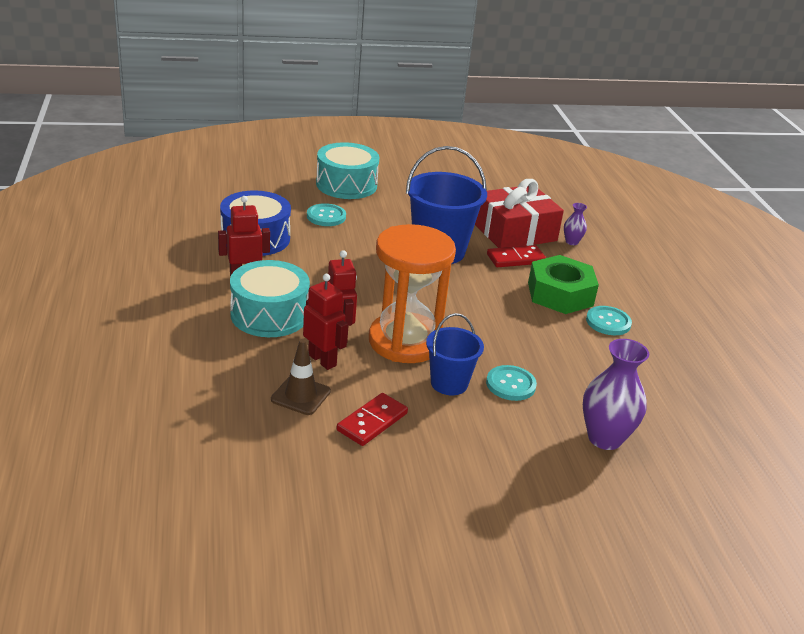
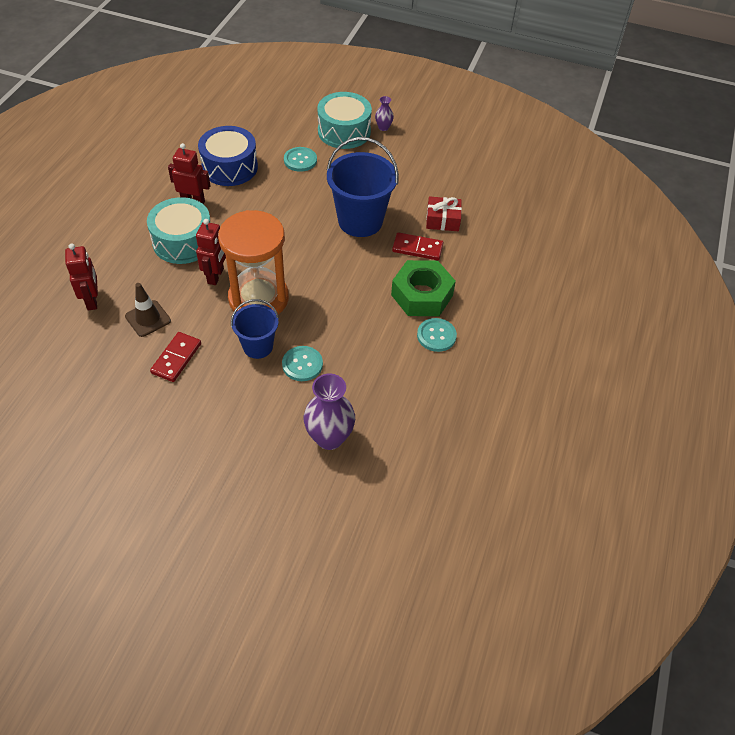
camera: 30 degrees right, 20 degrees up
(322, 360) = (186, 294): red robot -> red robot (92, 300)
(372, 422) = (176, 358): red domino -> red domino turned 45 degrees counterclockwise
(514, 232) = (442, 220): red gift -> red gift, size x0.55
(572, 242) = (484, 245): purple vase -> purple vase (383, 127)

